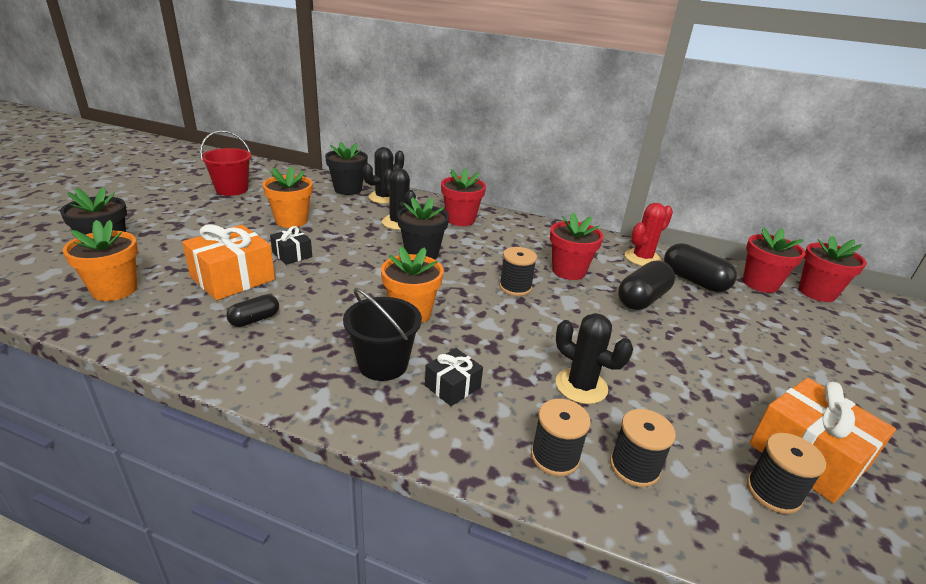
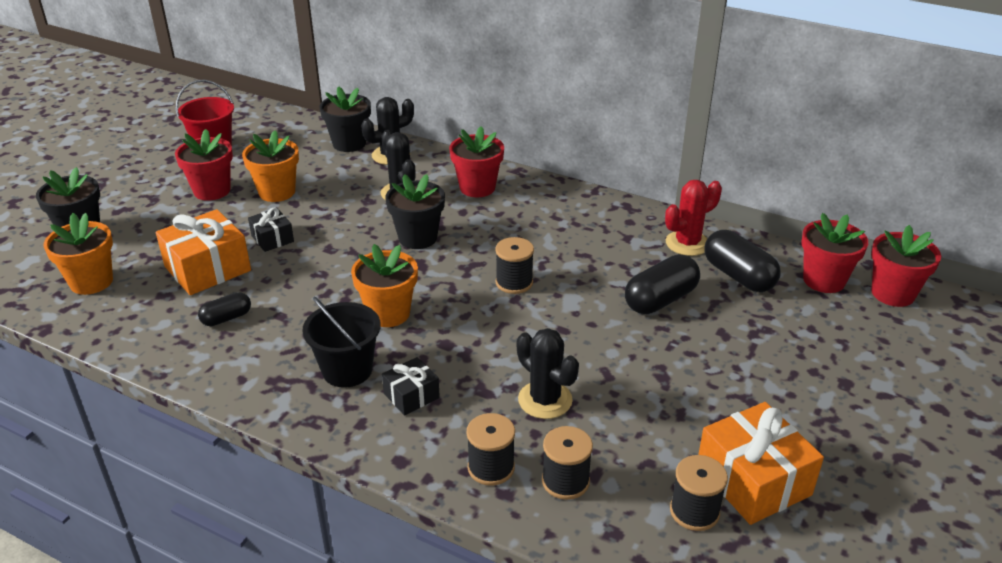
camera: 10 degrees right, 5 degrees up
(568, 271) = (586, 261): red flower pot -> red flower pot (212, 191)

